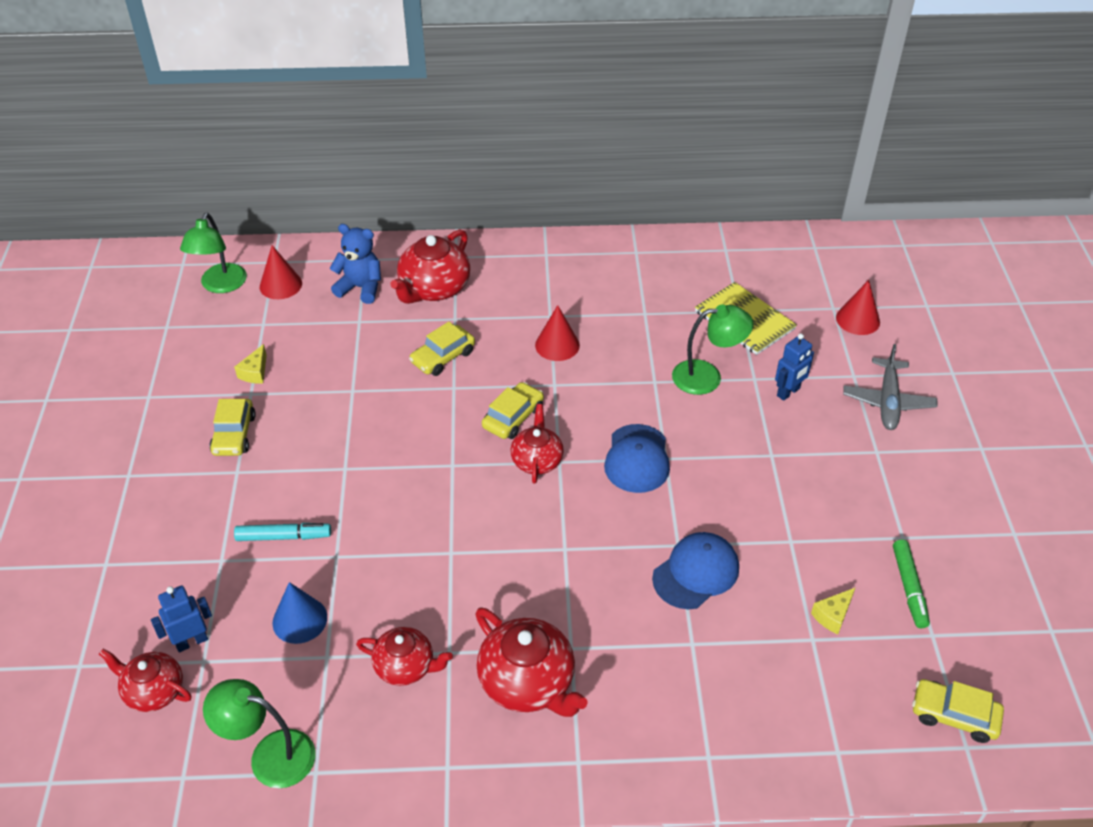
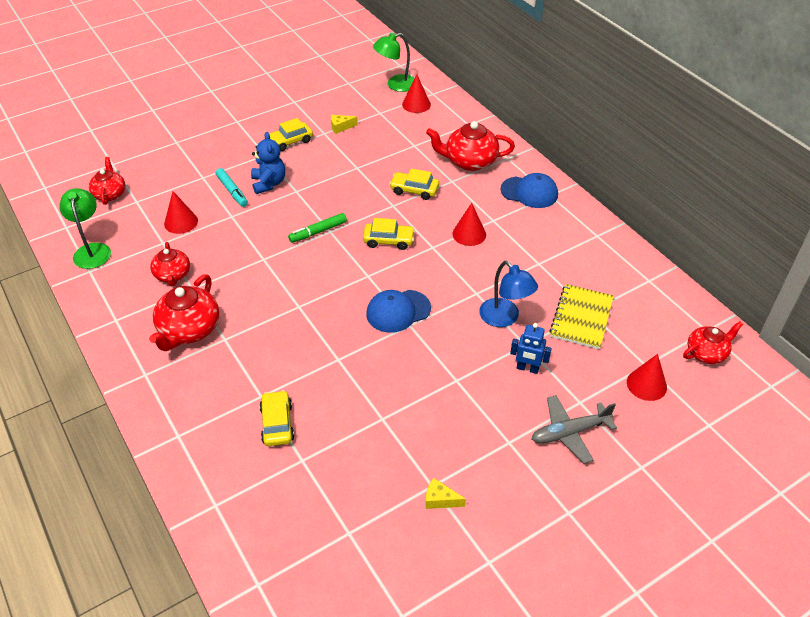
camera: 60 degrees right, 0 degrees up
(191, 641) = (146, 192): blue robot -> none
(300, 620) = (181, 222): blue cone -> red cone
(361, 288) = (442, 133): blue teddy bear -> blue teddy bear (269, 183)
(537, 460) = (361, 265): red teapot -> red teapot (706, 353)
(696, 573) = (320, 377): blue cap -> blue cap (529, 192)
(707, 376) = (504, 318): green lamp -> blue lamp
(833, 615) = (329, 465): yellow cheese -> yellow cheese (440, 500)
(909, 587) = (385, 504): green marker -> green marker (318, 232)
(954, 715) = (281, 568): yellow car -> yellow car (277, 423)

